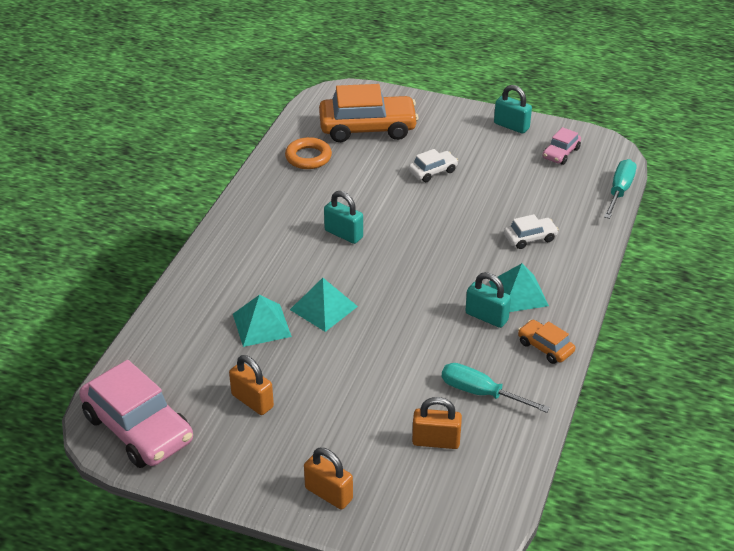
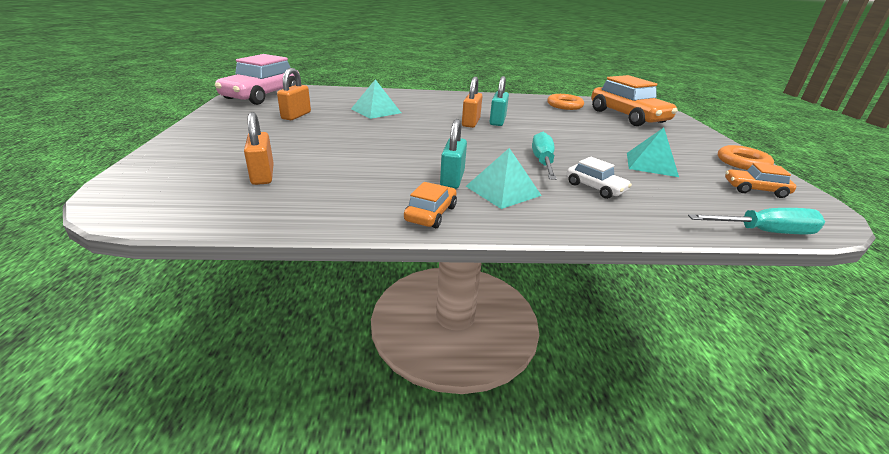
camera: 65 degrees right, 10 degrees down
(323, 308) = (408, 123): turquoise pyramid -> turquoise pyramid (651, 164)
(328, 494) = (195, 144): orange padlock -> orange padlock (470, 122)
(433, 171) = (618, 140): white car -> none
(480, 393) = (338, 187): turquoise screwdriver -> turquoise screwdriver (542, 161)
(511, 126) = (742, 162): turquoise padlock -> orange ring
(561, 153) = (755, 189): pink car -> orange car

